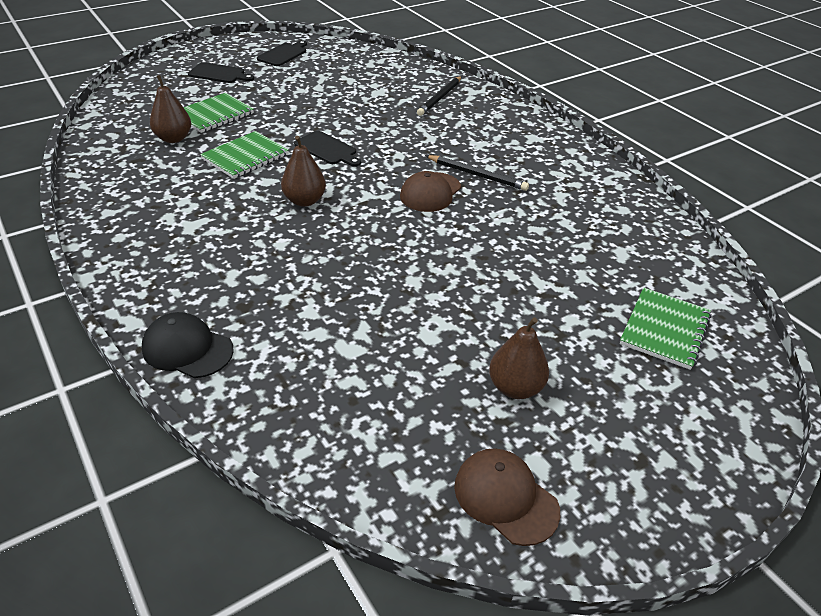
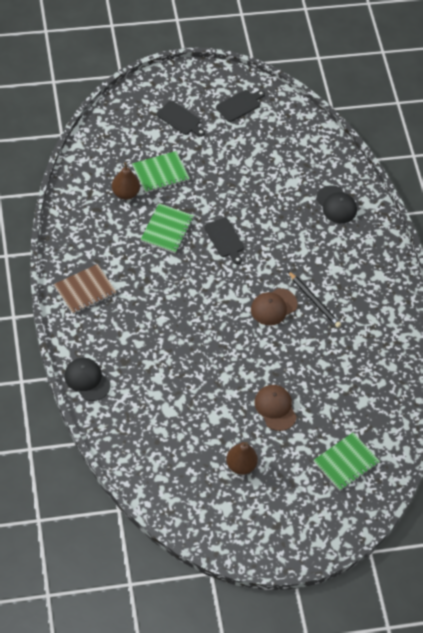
camera: 20 degrees right, 15 degrees up
(146, 240) = (85, 290): none -> brown notebook
(245, 157) = (167, 229): green notebook -> green notebook turned 45 degrees counterclockwise
(304, 201) = (189, 287): brown pear -> none
(440, 98) = (336, 205): black pencil -> black cap
(505, 498) = (202, 517): brown cap -> brown cap (275, 408)

